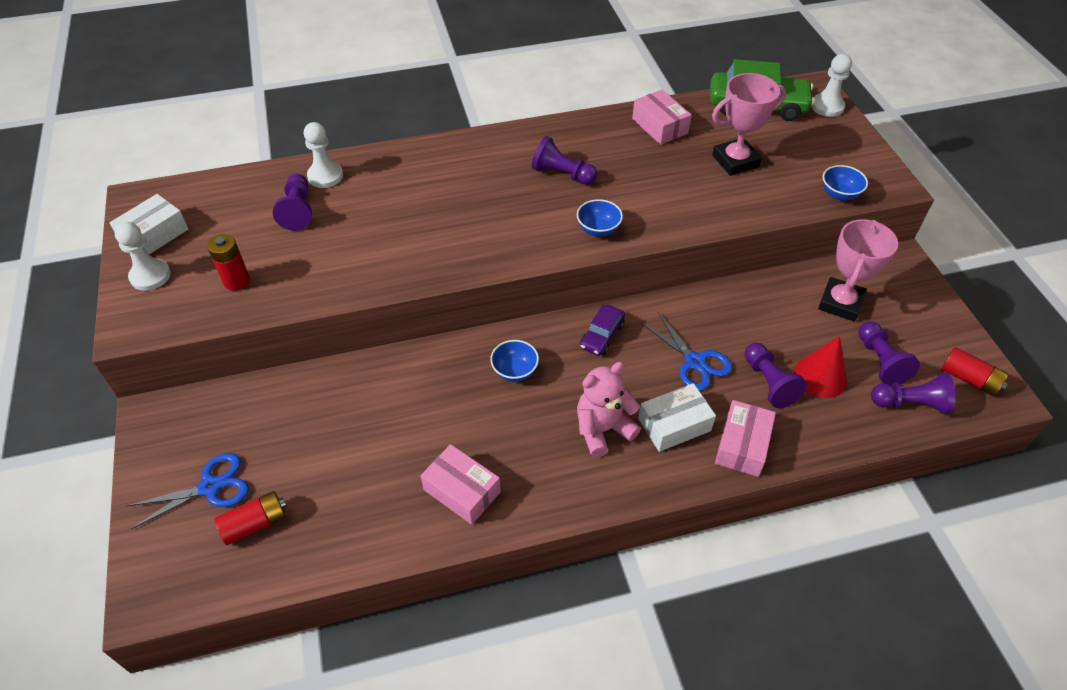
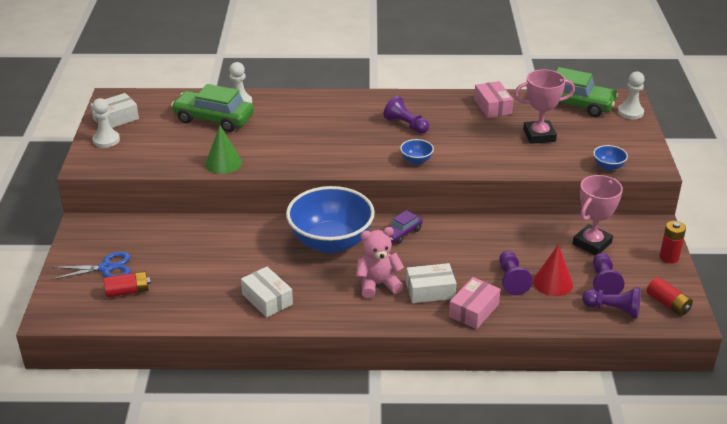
camera: 15 degrees right, 15 degrees down
(236, 281) = (159, 151): red battery -> red battery (669, 257)
(298, 210) = (213, 119): purple pawn -> green car
(336, 284) = (223, 163): none -> green cone
(462, 491) = (267, 299): pink box -> white box
(515, 371) = (331, 242): blue bowl -> blue bowl, size x2.50
(694, 362) = (462, 259): blue scissors -> none

